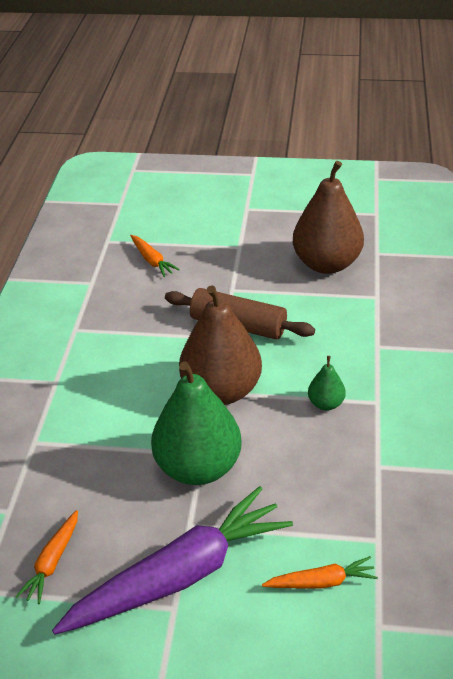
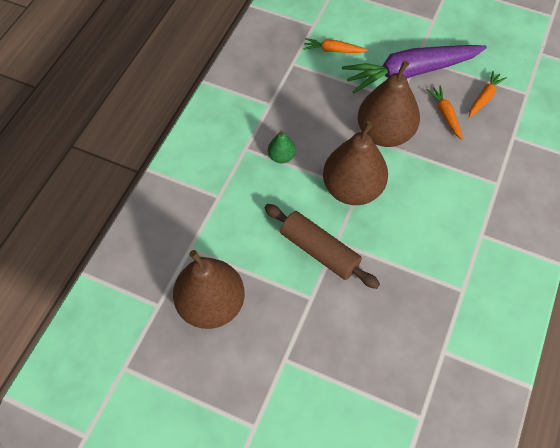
camera: 165 degrees left, 20 degrees up
(152, 260) = (378, 366): orange carrot -> orange carrot (445, 115)
(198, 467) = (384, 133): green pear -> brown pear

